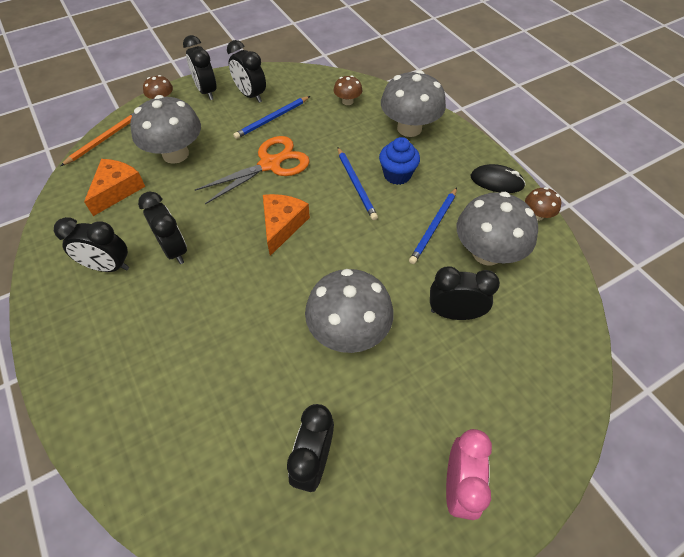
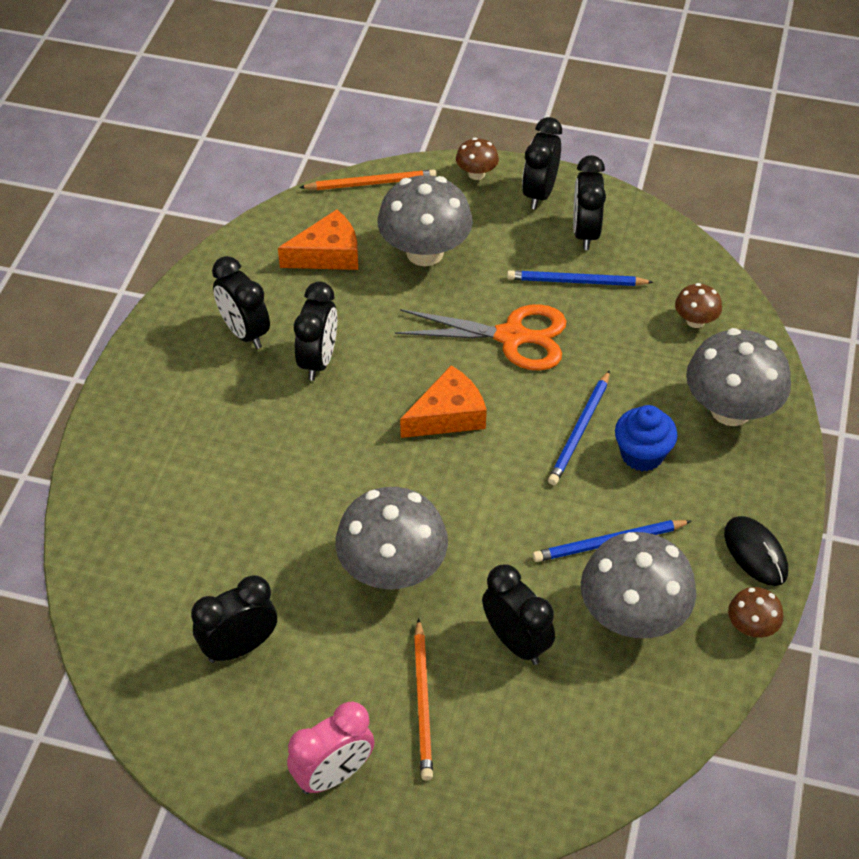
camera: 45 degrees right, 5 degrees down
(451, 390) = (423, 702): none -> orange pencil

